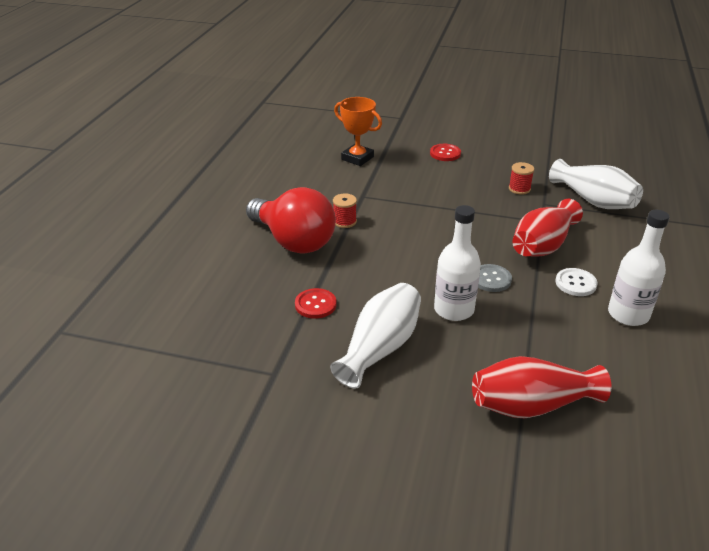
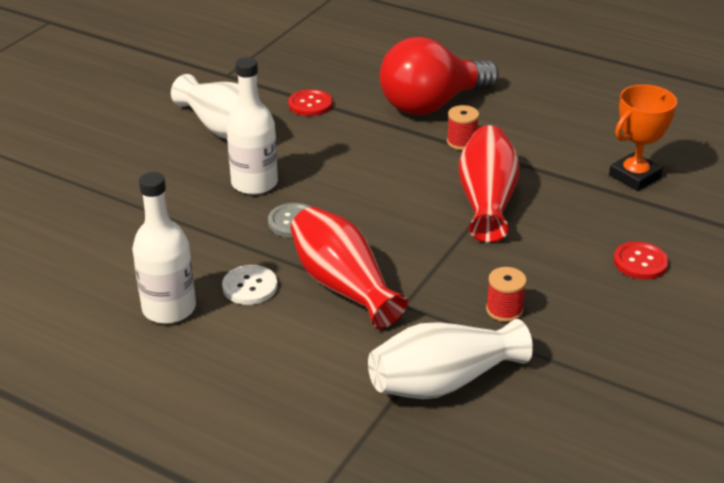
camera: 105 degrees right, 0 degrees up
(532, 405) = (92, 195): red vase -> red vase (487, 201)

